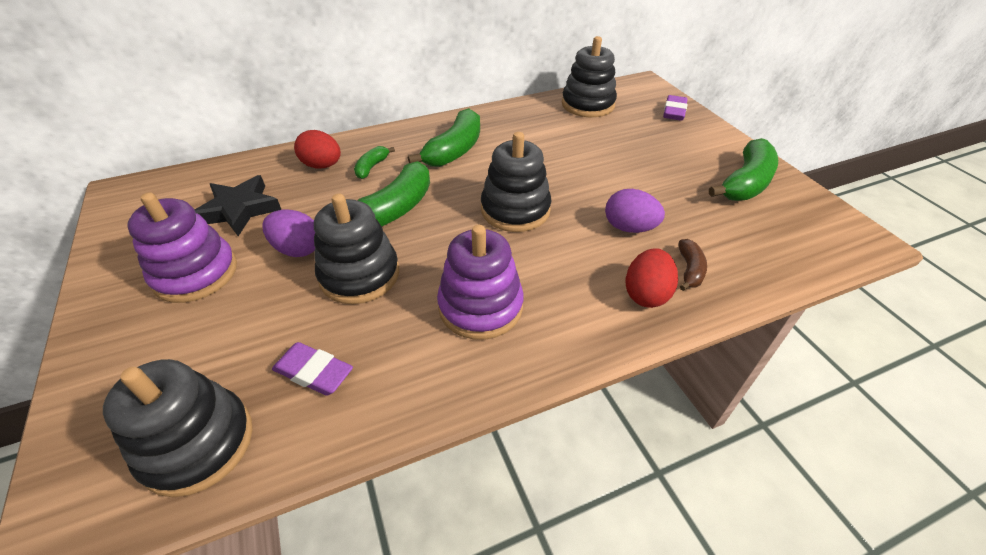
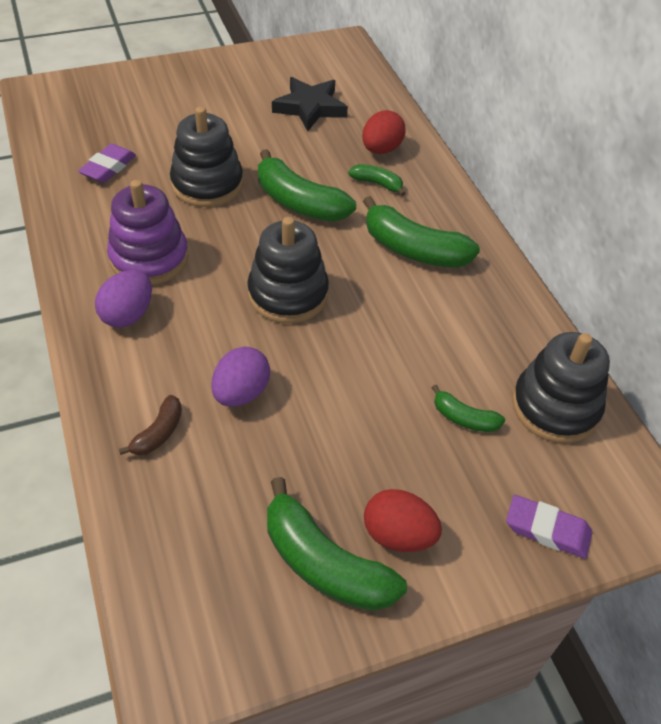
camera: 90 degrees right, 5 degrees up
(195, 273) = (228, 99): purple stacking toy -> none
(198, 444) = (69, 126): black stacking toy -> none
(298, 249) = (248, 146): purple egg -> purple egg (128, 315)
(610, 133) = (464, 418): none -> green banana
(646, 294) = (133, 383): red egg -> red egg (398, 535)
(689, 270) = (159, 433): brown banana -> brown banana turned 75 degrees counterclockwise

